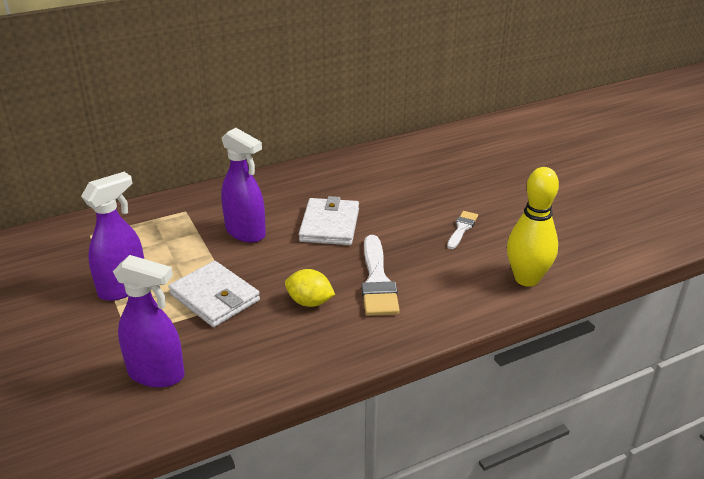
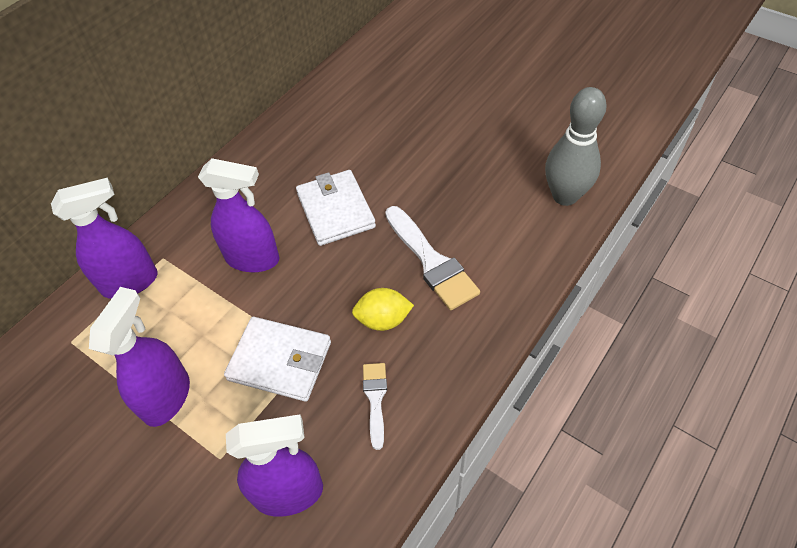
camera: 25 degrees left, 20 degrees up
(153, 217) = (130, 282): none -> purple spray bottle
(462, 228) = (468, 159): white brush -> white brush (375, 399)
(527, 279) = (565, 196): yellow bowling pin -> grey bowling pin

